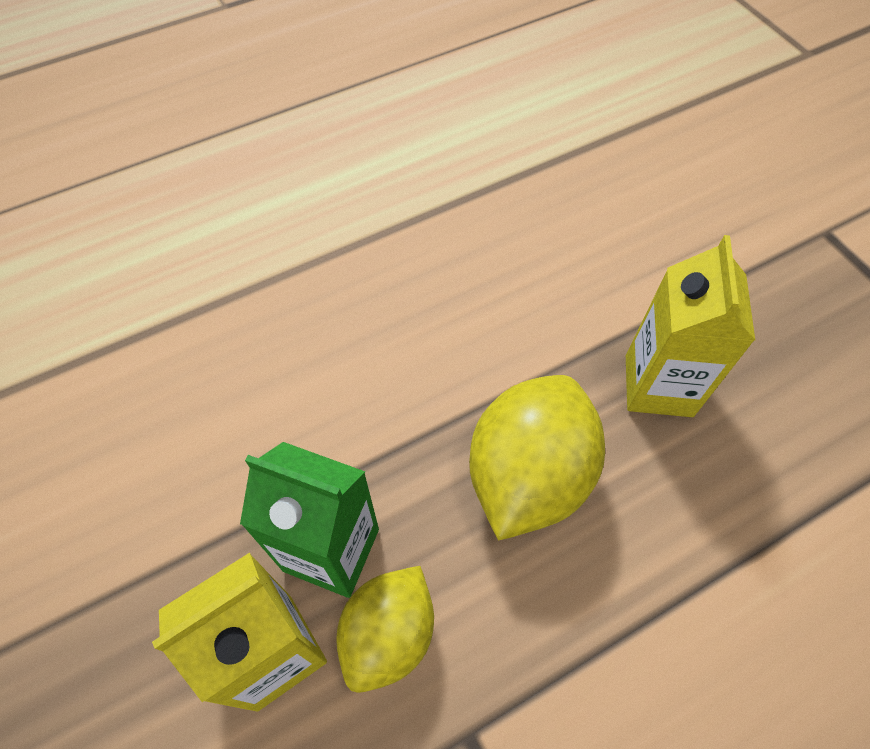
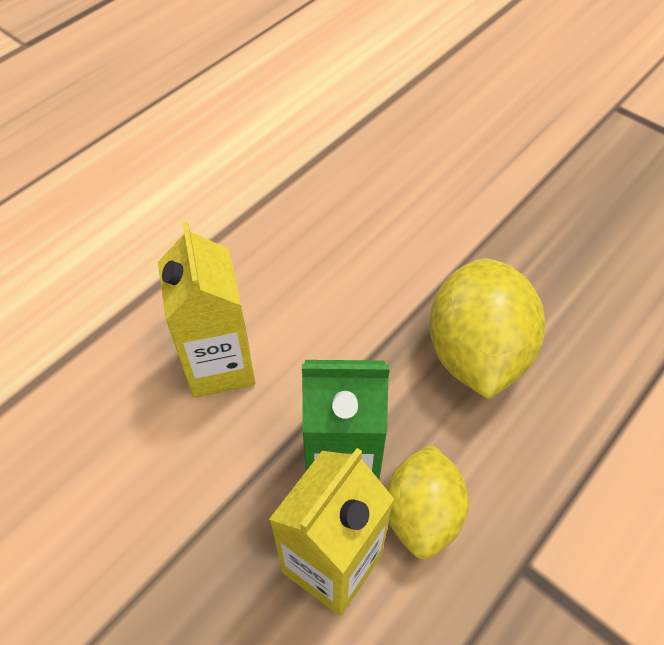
camera: 20 degrees left, 5 degrees down
(658, 385) = (545, 254): yellow carton -> yellow carton (220, 365)

